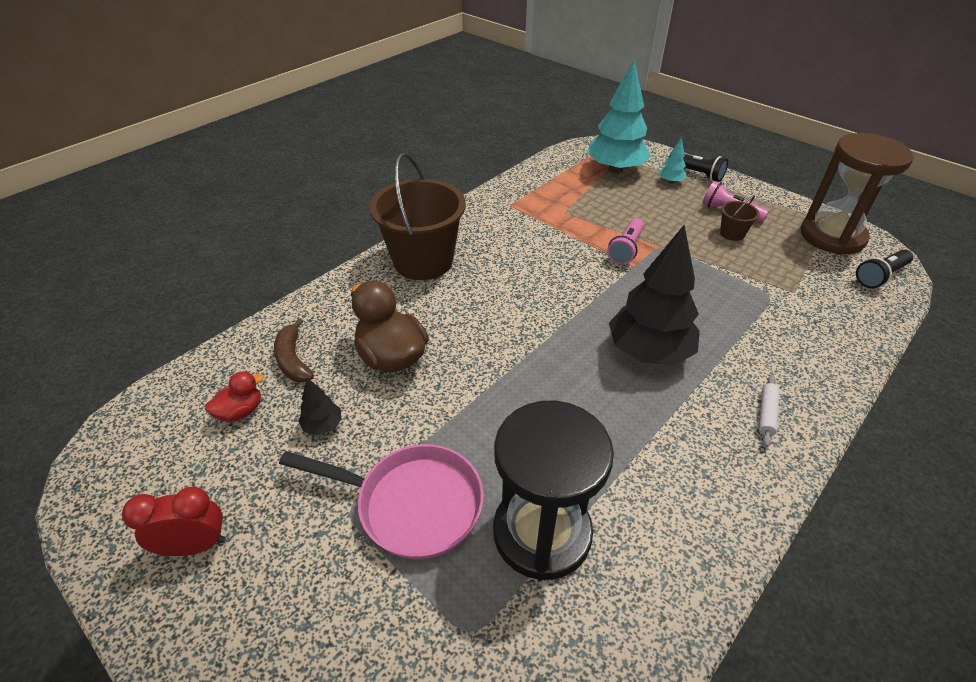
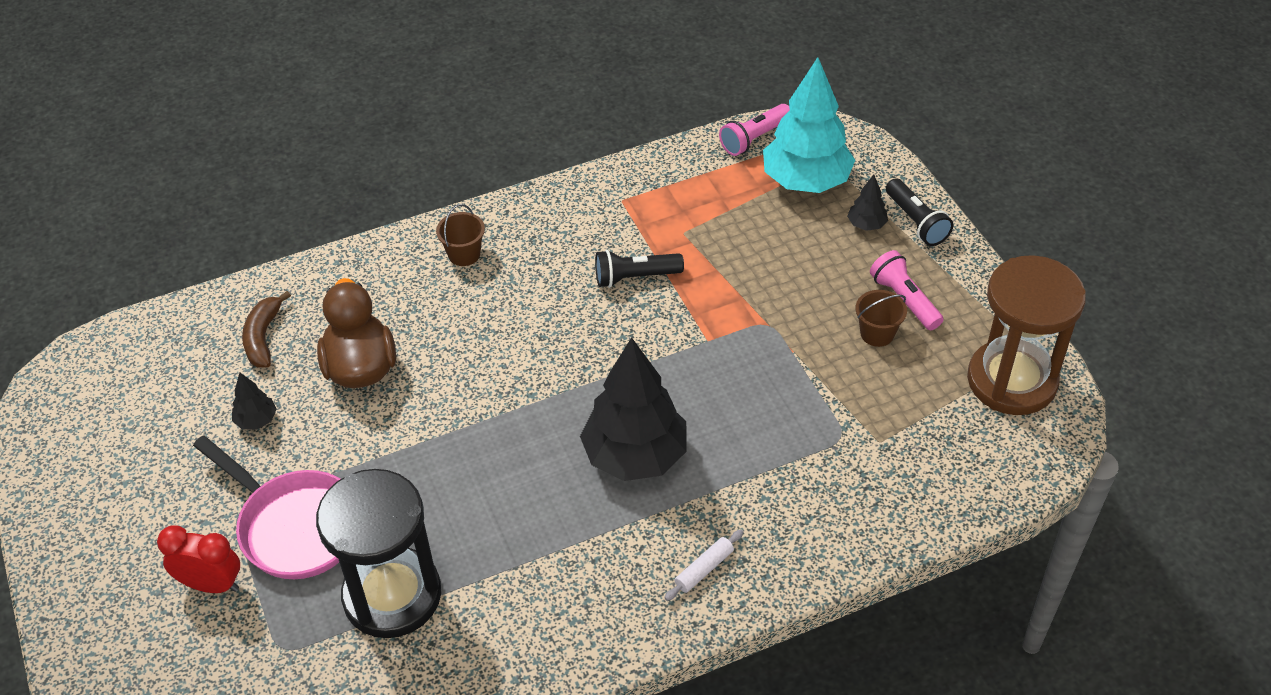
camera: 25 degrees right, 5 degrees up
(195, 545) = (102, 494): red clock -> red clock (211, 584)
(241, 411) = (190, 379): red duck -> none
(423, 261) = (464, 254): brown bucket -> brown bucket, size x0.42
(626, 249) = (717, 313): pink flashlight -> pink flashlight (754, 138)
(670, 181) = (866, 225): turquoise tree -> black tree
(880, 276) = (1015, 458): black flashlight -> black flashlight (635, 277)

